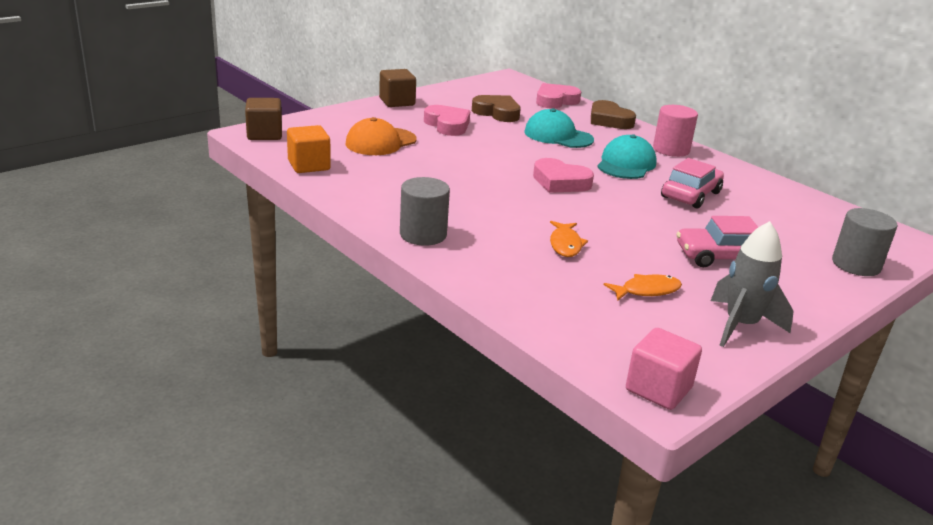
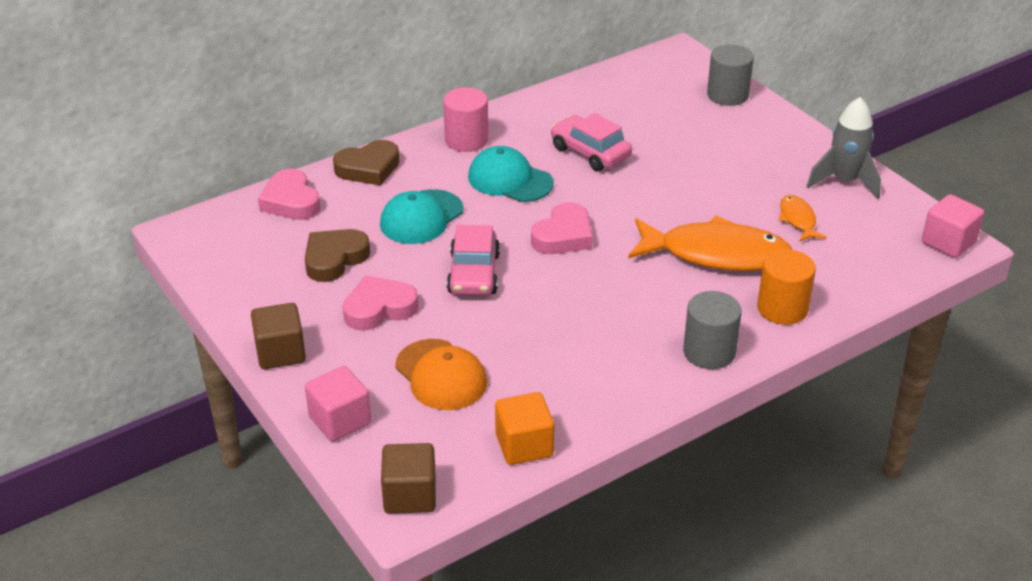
camera: 80 degrees left, 10 degrees up
(334, 117) = (340, 420): none -> pink cube
(494, 272) = (782, 308): none -> orange cylinder
(565, 244) = (716, 254): orange fish -> orange fish, size x2.14
(720, 257) = (726, 164): pink car -> pink car (474, 273)

